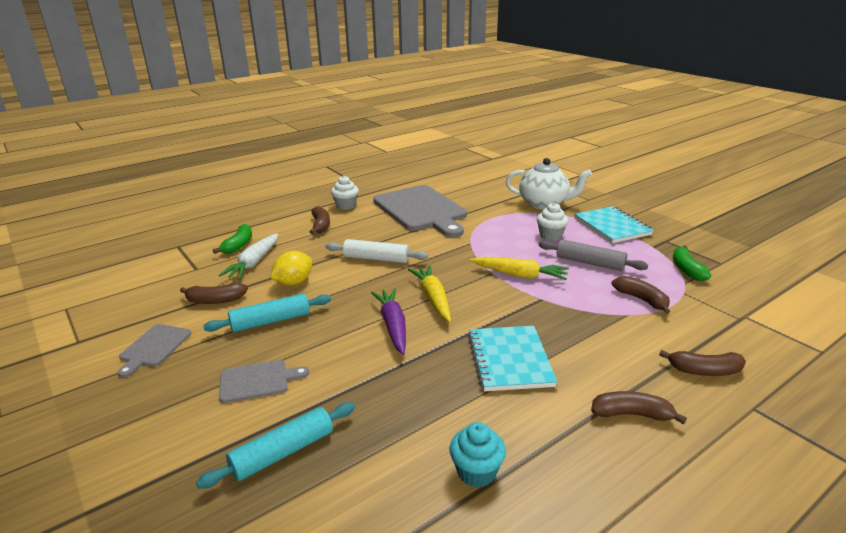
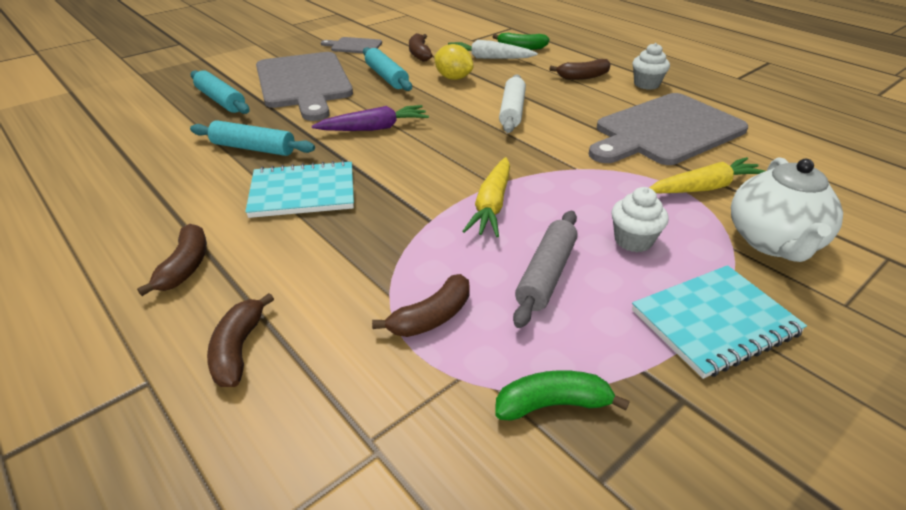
camera: 85 degrees right, 10 degrees up
(257, 381) = (304, 83): grey cutting board -> grey cutting board, size x2.17
(424, 402) = (254, 148): none -> turquoise rolling pin
(433, 298) = (427, 146): yellow carrot -> yellow carrot (704, 187)
(476, 472) = (159, 173): turquoise cupcake -> none

